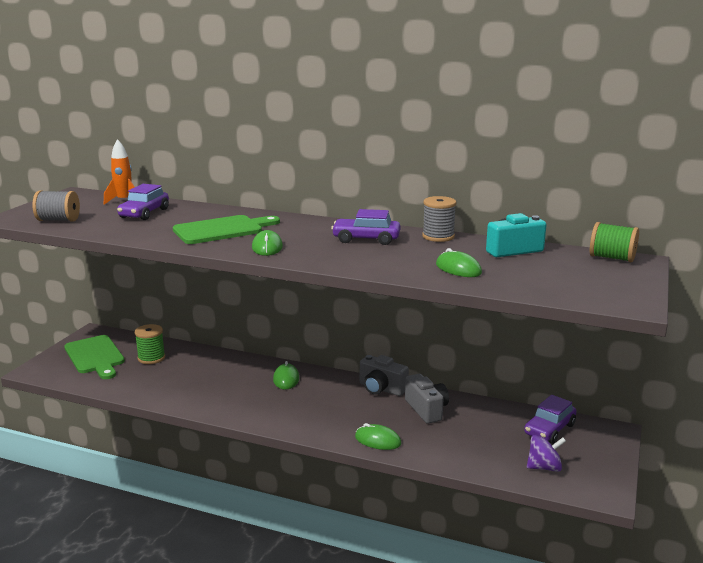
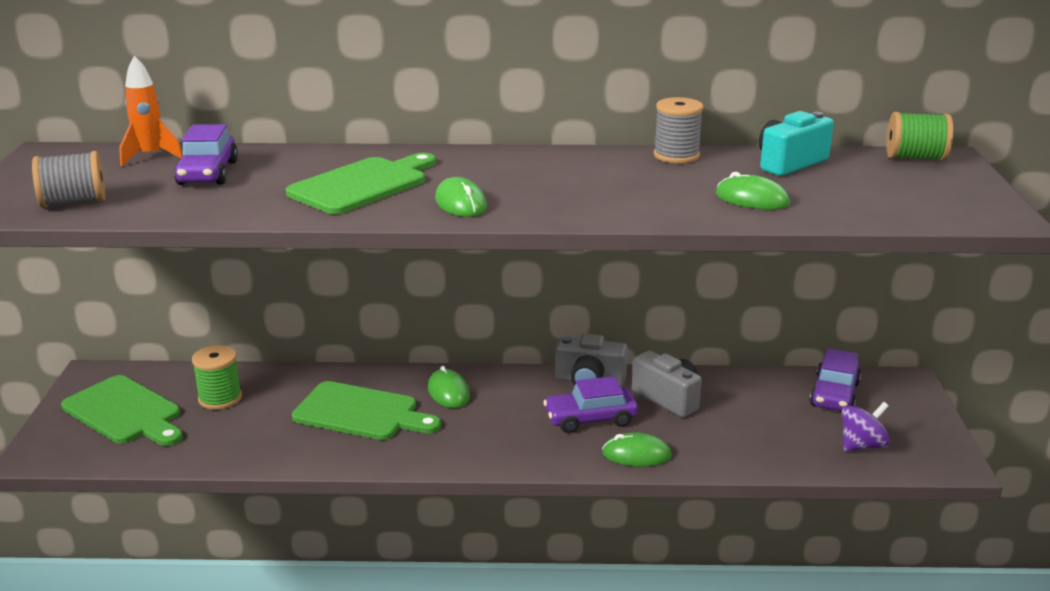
camera: 20 degrees left, 5 degrees up
(224, 381) = (361, 413): none -> green cutting board
(366, 239) = (586, 172): purple car -> purple car (590, 419)

